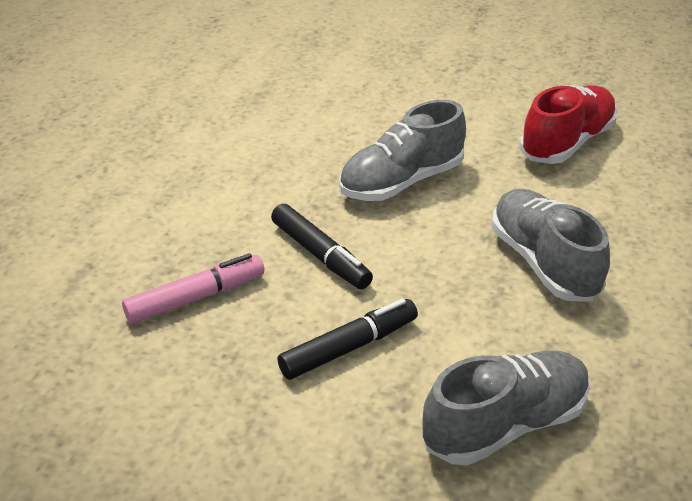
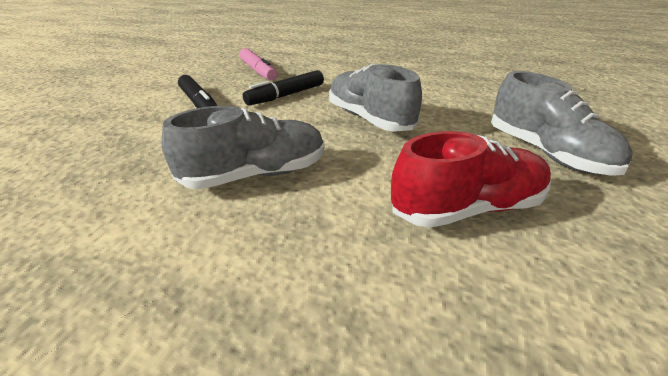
camera: 90 degrees right, 5 degrees down
(505, 424) = (97, 147): grey shoe -> grey shoe (547, 153)
(566, 143) = (467, 208): red shoe -> red shoe turned 60 degrees counterclockwise

